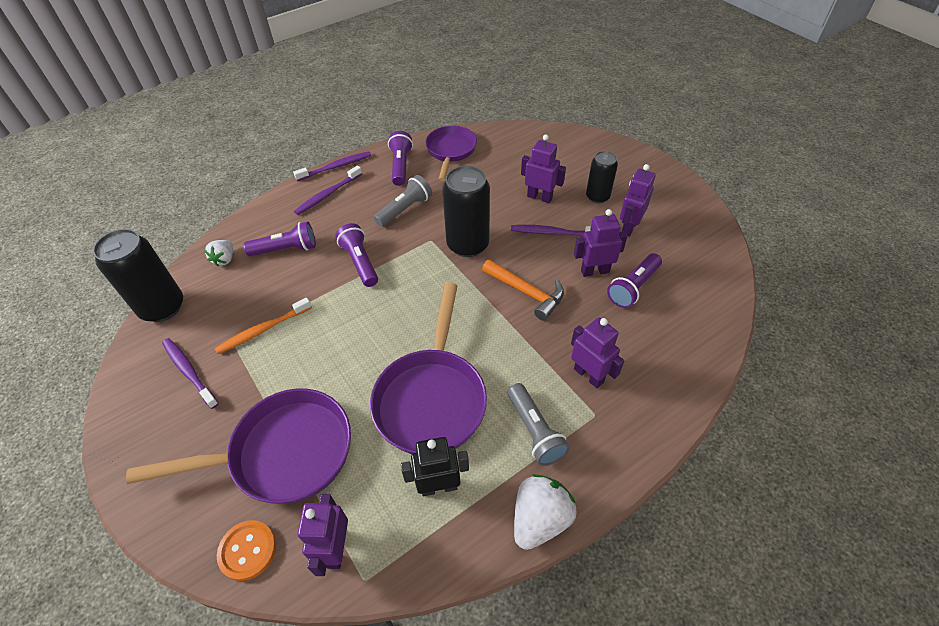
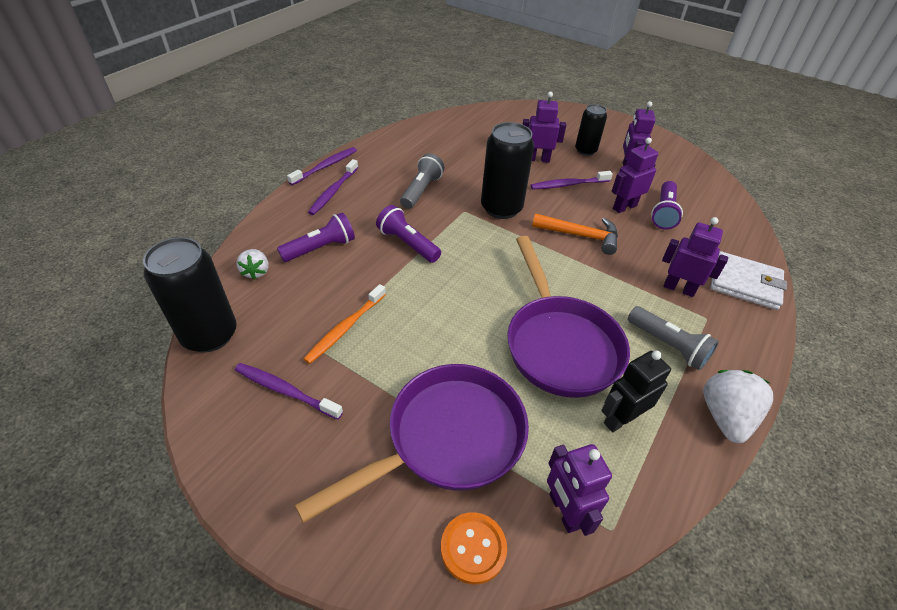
camera: 25 degrees left, 5 degrees down
(400, 166) = (392, 155): purple flashlight -> none
(450, 151) = (432, 136): purple pan -> none
(666, 389) = (745, 283): none -> white wallet

